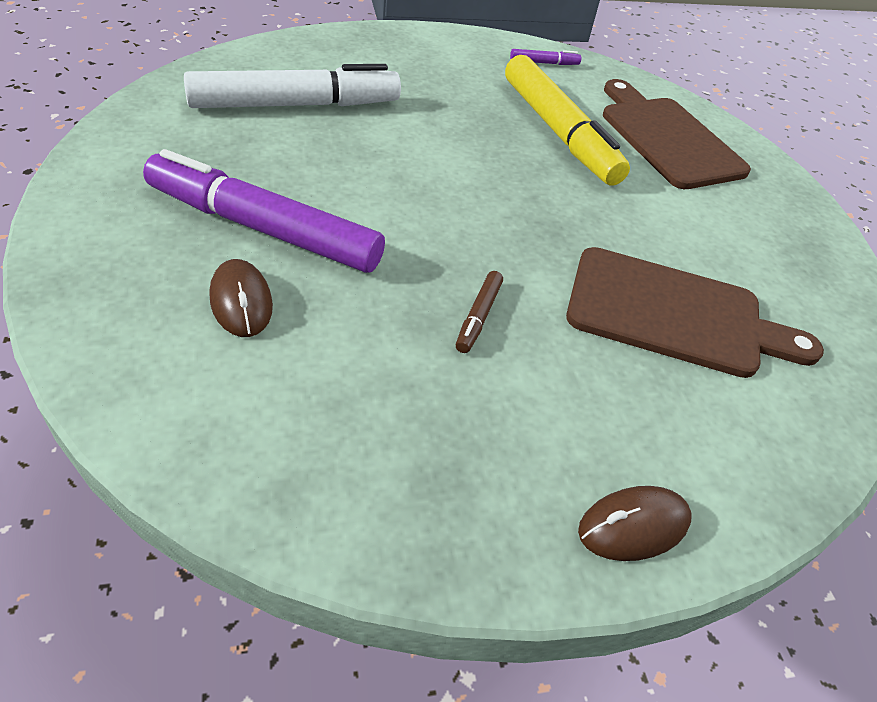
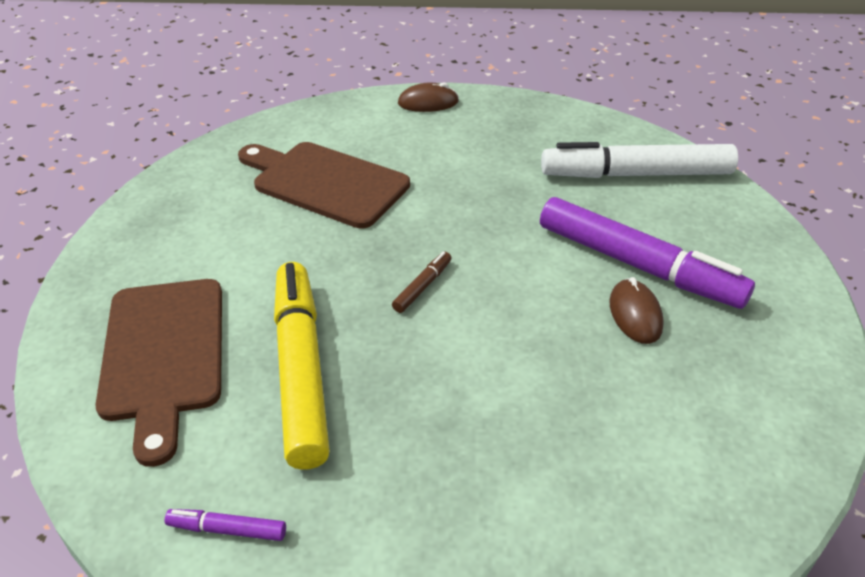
camera: 160 degrees left, 5 degrees down
(241, 302) = (643, 212): brown mouse -> brown mouse (635, 314)
(296, 105) = (629, 427): white marker -> white marker (636, 174)
(478, 317) = (474, 191): brown marker -> brown marker (422, 286)

